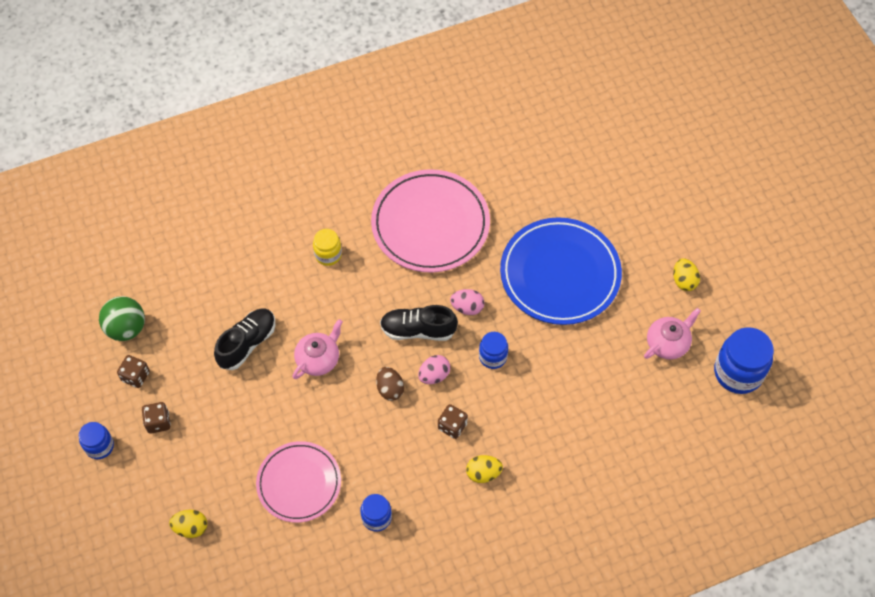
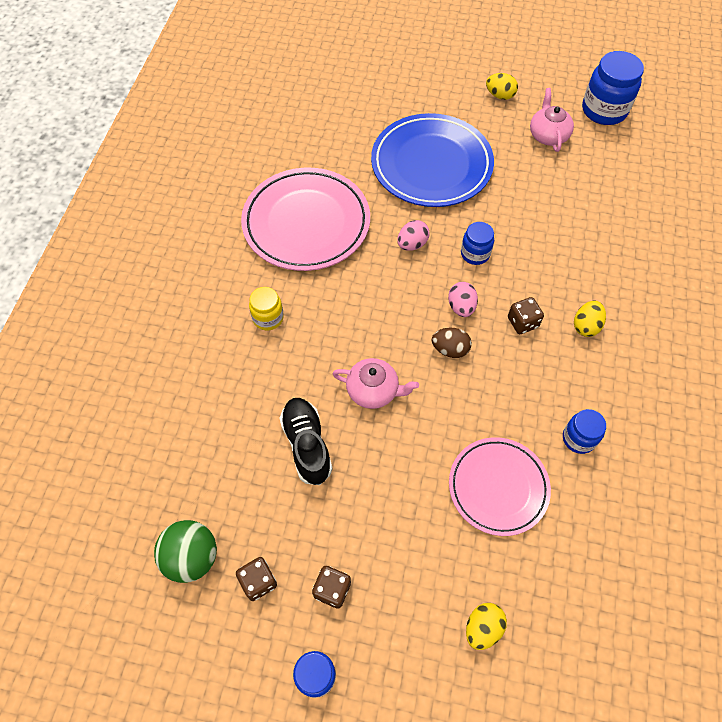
camera: 55 degrees left, 0 degrees up
(318, 359) = (373, 390): pink teapot -> pink teapot turned 120 degrees clockwise
(418, 330) = (405, 293): black shoe -> none

